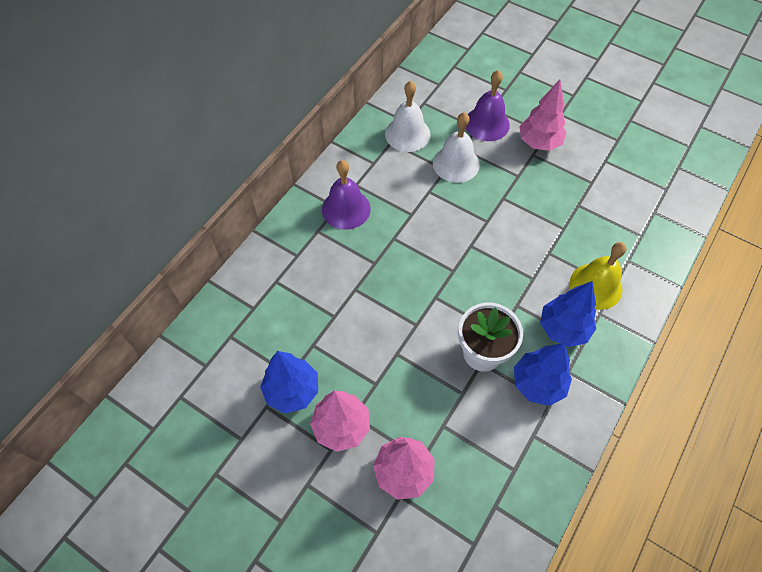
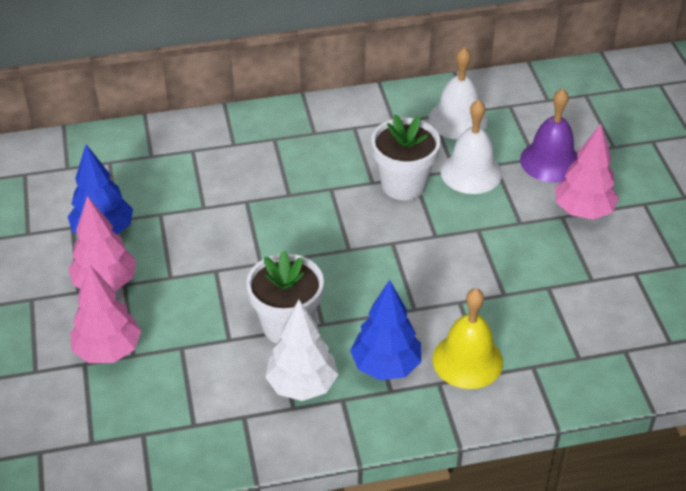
camera: 45 degrees right, 15 degrees down
(346, 209) = (320, 139): purple bell -> none
(430, 201) = (403, 184): none -> white flower pot
(538, 384) = (302, 385): blue tree -> white tree

